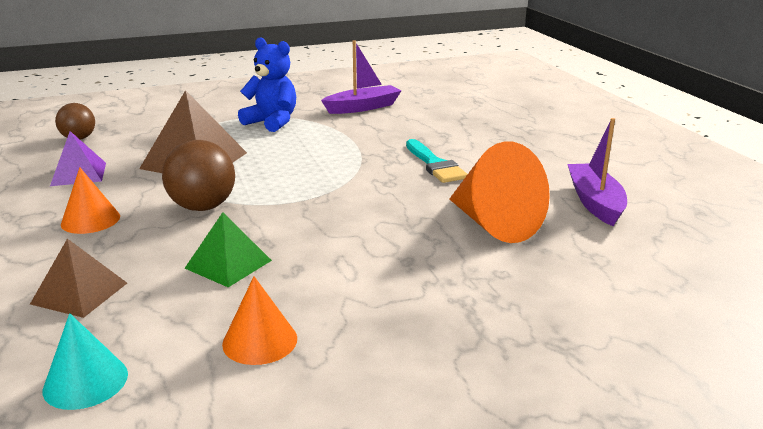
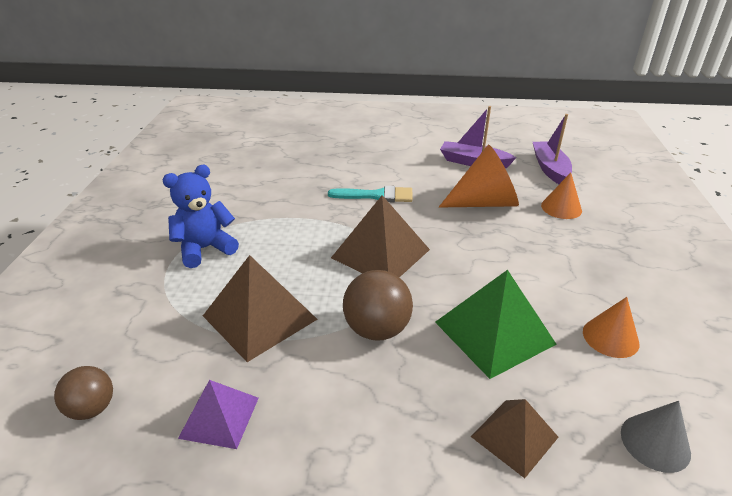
camera: 65 degrees left, 10 degrees up
(85, 381) = (655, 442): turquoise cone -> grey cone
(90, 220) = (359, 416): orange cone -> orange cone (561, 208)
(228, 264) = (494, 333): green pyramid -> green pyramid, size x1.65
(325, 186) = (380, 253): none -> brown pyramid
(363, 107) = (224, 193): purple boat -> purple boat (550, 168)

